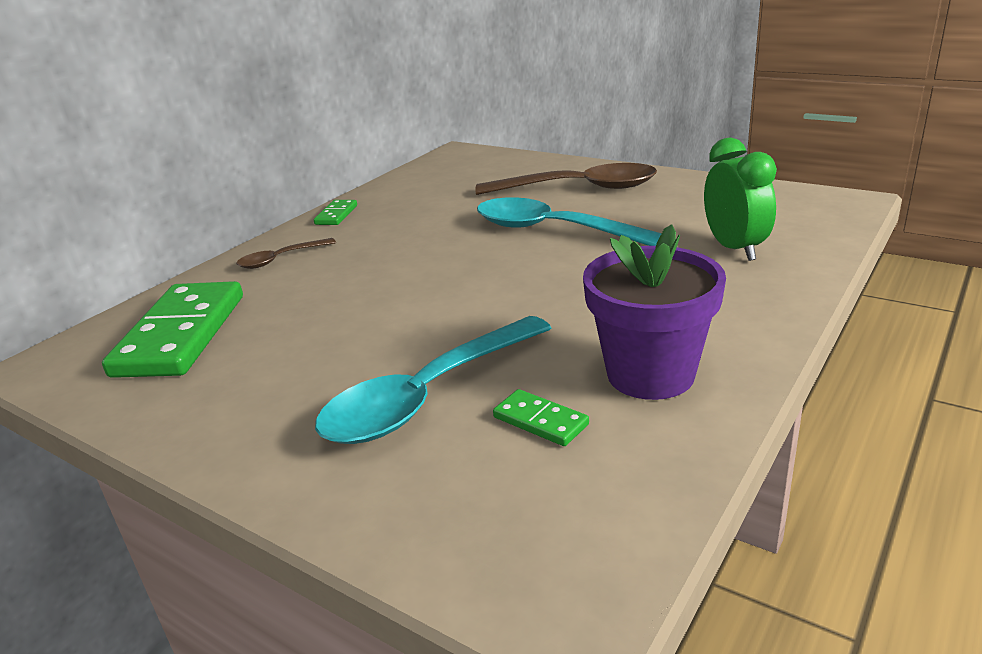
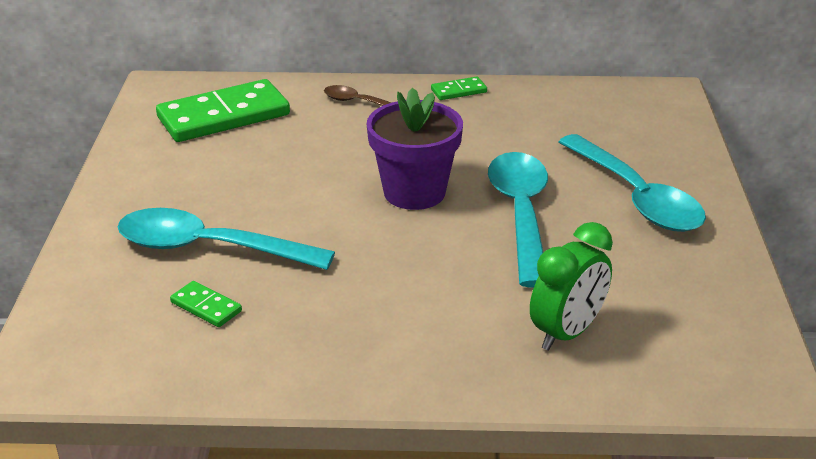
camera: 55 degrees right, 5 degrees up
(540, 421) = (206, 307): green domino -> green domino turned 60 degrees counterclockwise
(578, 188) = (636, 197): brown spoon -> turquoise spoon
(650, 374) = (297, 340): purple flower pot -> purple flower pot (414, 192)

